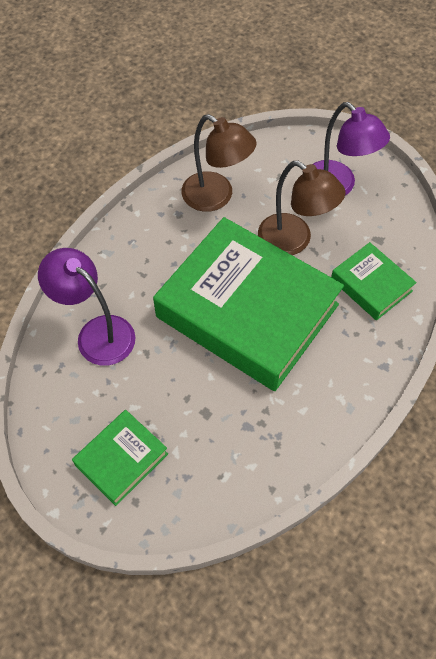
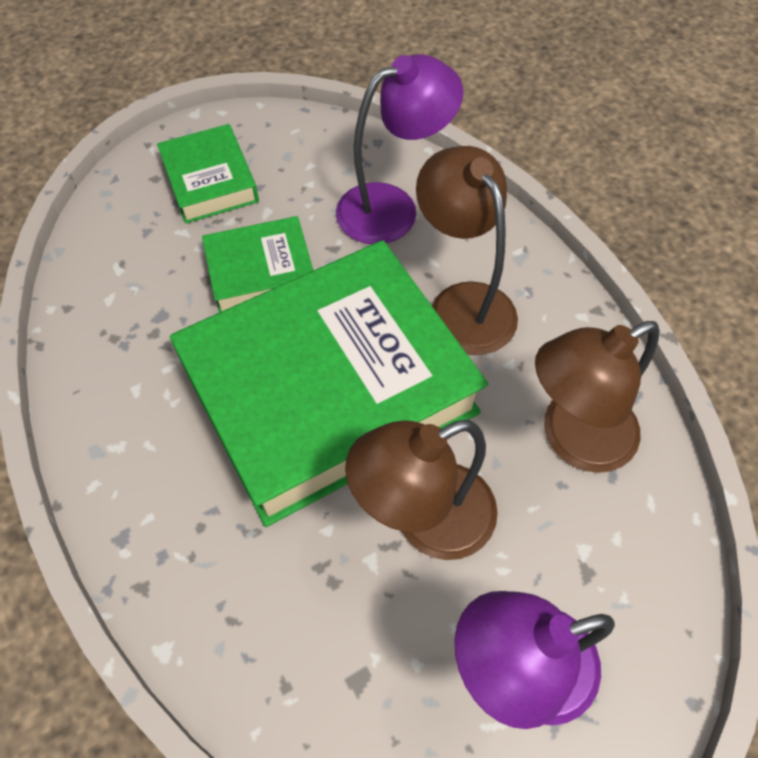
camera: 115 degrees right, 0 degrees up
(156, 269) = (463, 303): none -> brown lamp
(371, 285) = (271, 605): green book -> green book (261, 272)

